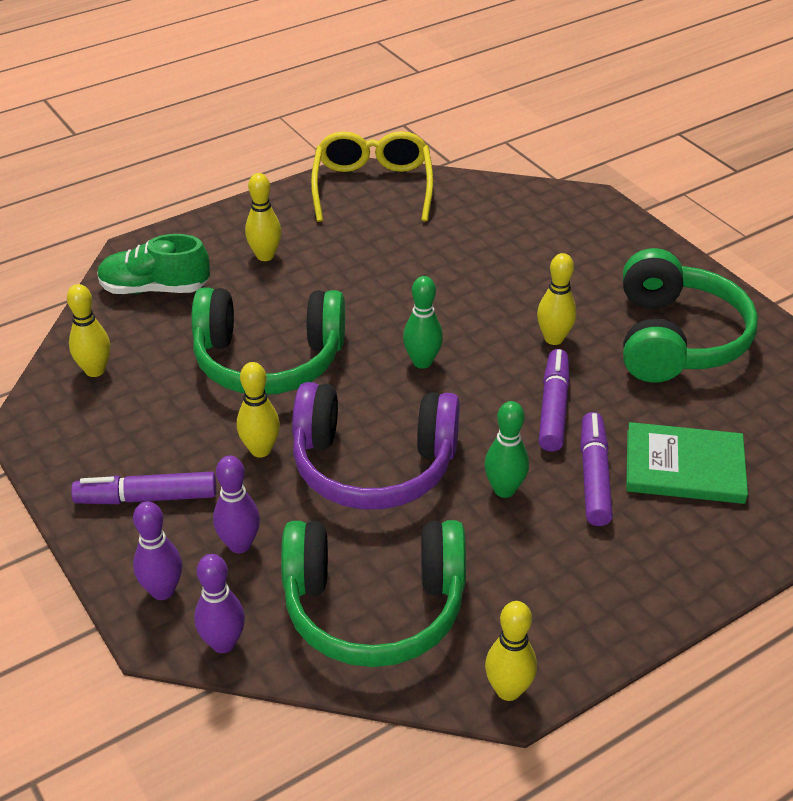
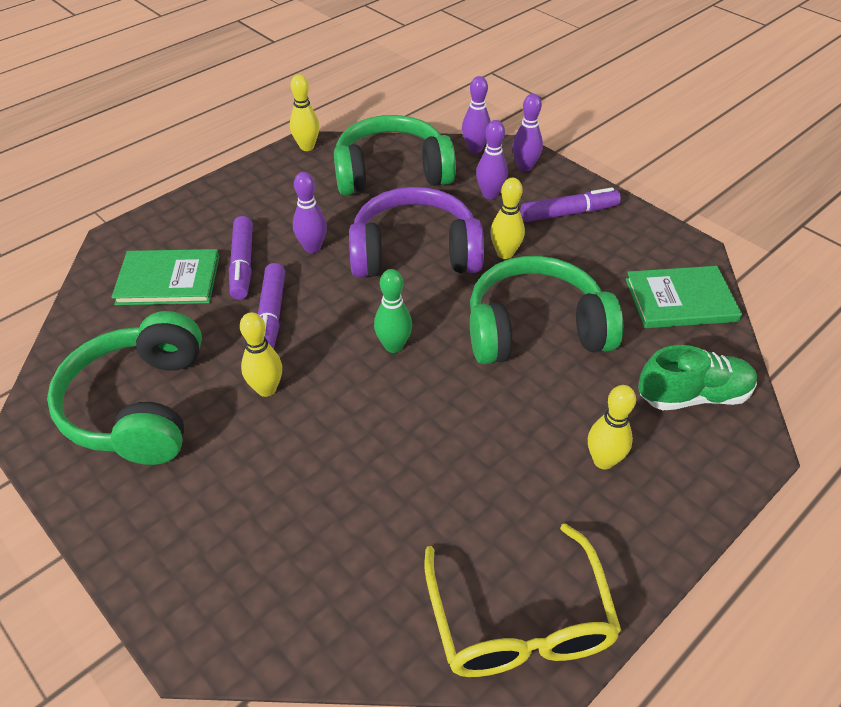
camera: 170 degrees right, 5 degrees up
(95, 370) = (680, 300): yellow bowling pin -> green book
(504, 489) = (312, 247): green bowling pin -> purple bowling pin

